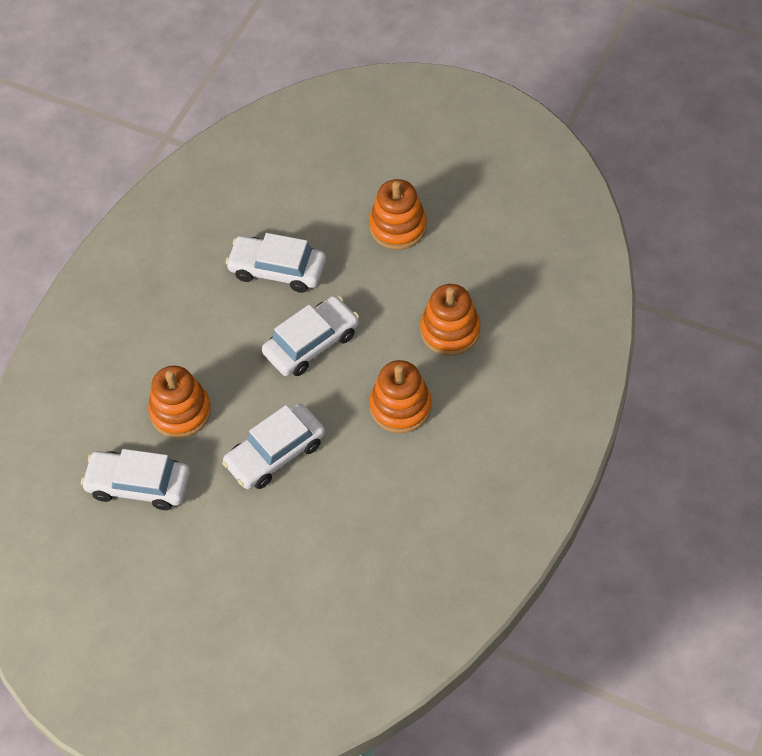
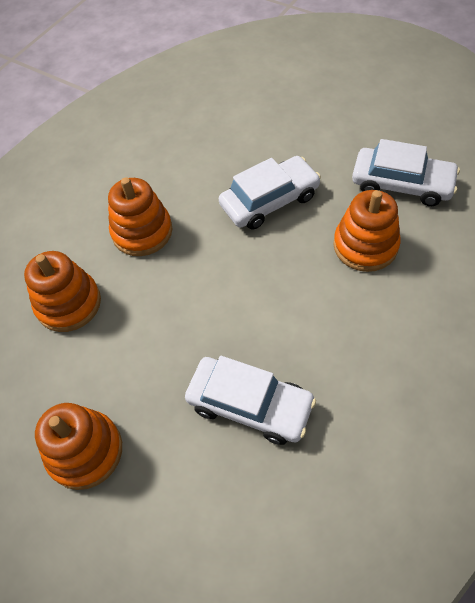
camera: 170 degrees left, 0 degrees up
(311, 343) = (220, 305): white car -> none

